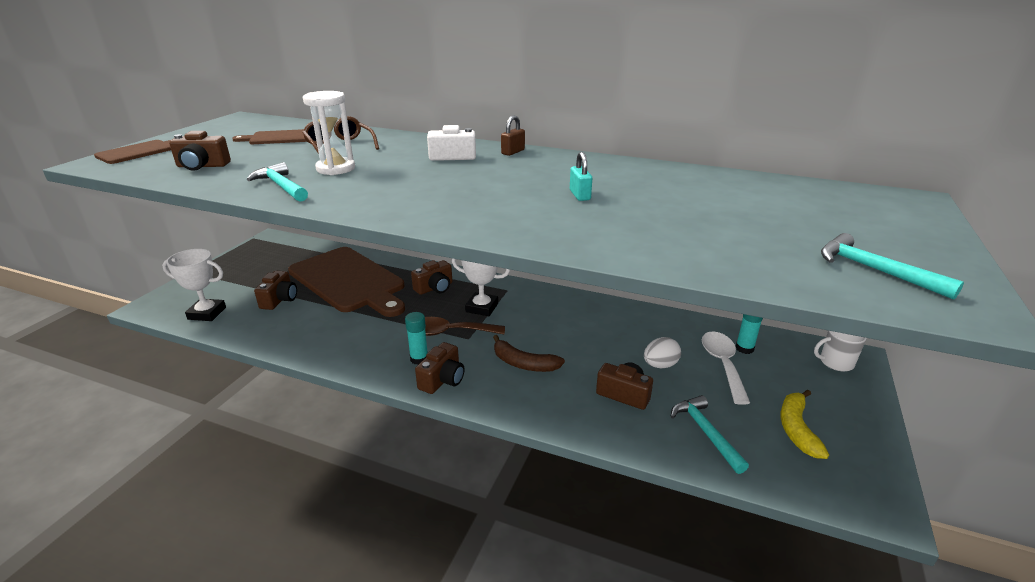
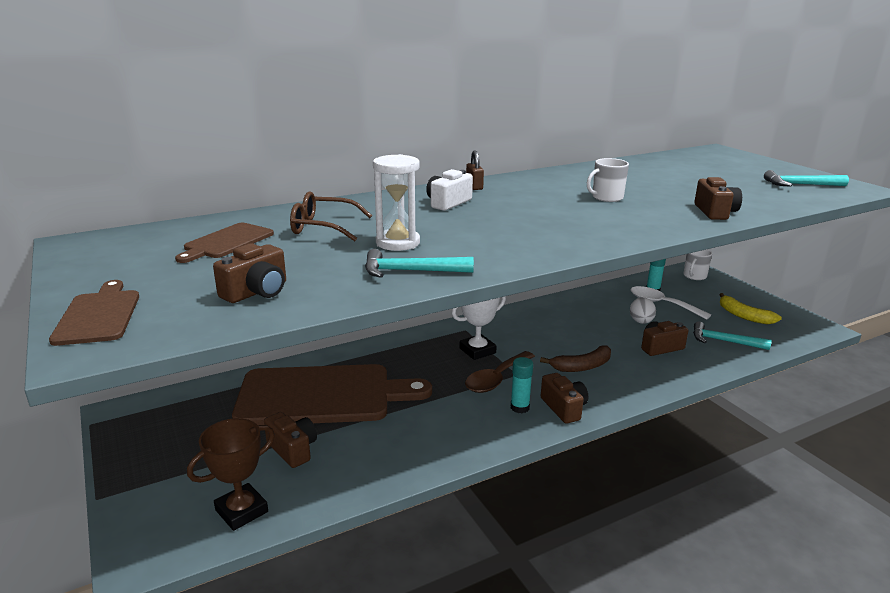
camera: 50 degrees left, 5 degrees down
(207, 313) = (241, 511): white trophy -> brown trophy
(434, 288) = (410, 358): brown camera -> brown camera (715, 212)
(580, 195) = (606, 197): turquoise padlock -> white mug

